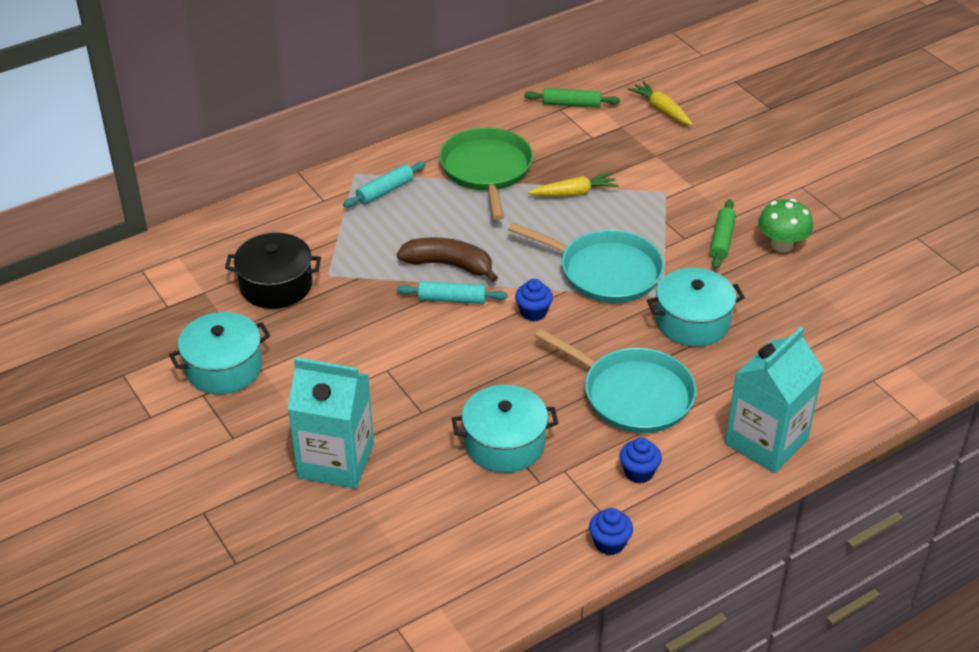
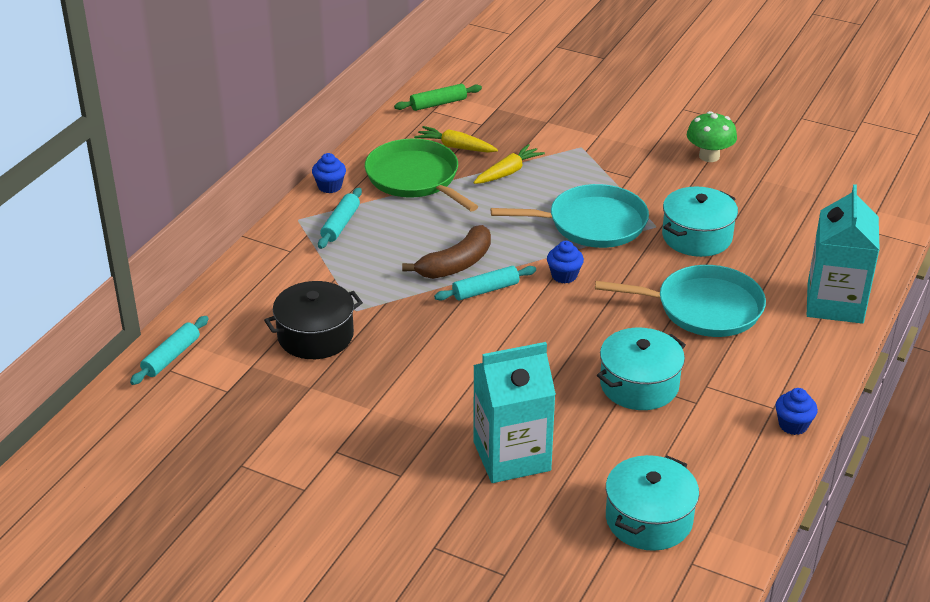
camera: 30 degrees left, 5 degrees down
(152, 259) = (171, 357): none -> turquoise rolling pin
(224, 368) = (334, 422): turquoise pot -> turquoise pot (648, 519)
(449, 265) = (456, 264): brown banana -> brown banana turned 150 degrees clockwise
(638, 472) = (764, 363): blue cupcake -> blue cupcake (330, 186)
(661, 110) = (518, 85): yellow carrot -> yellow carrot (456, 147)
(721, 240) = (660, 168): green rolling pin -> none

